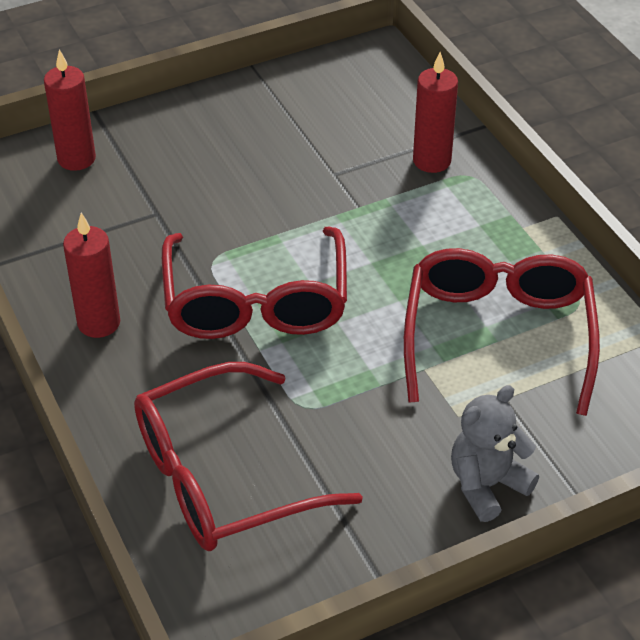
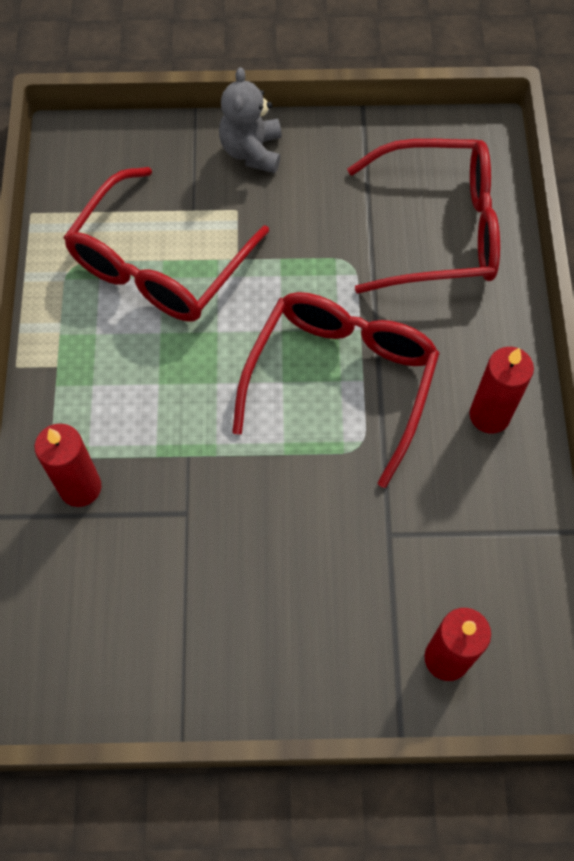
camera: 155 degrees left, 20 degrees up
(487, 485) = (252, 151): grey teddy bear -> grey teddy bear turned 105 degrees clockwise

